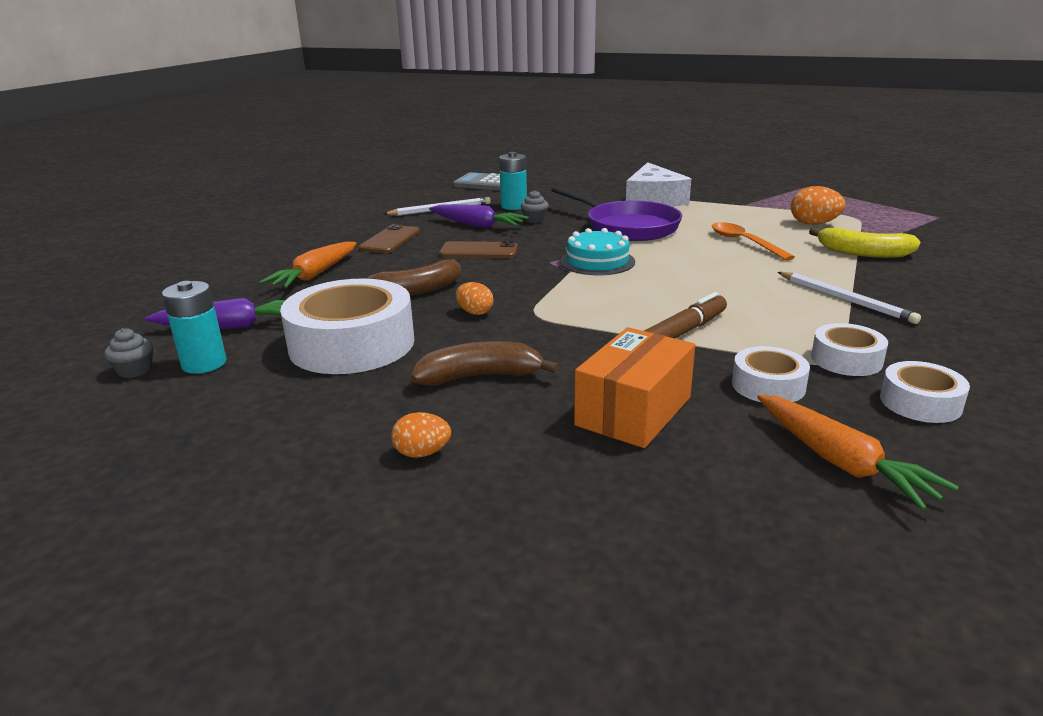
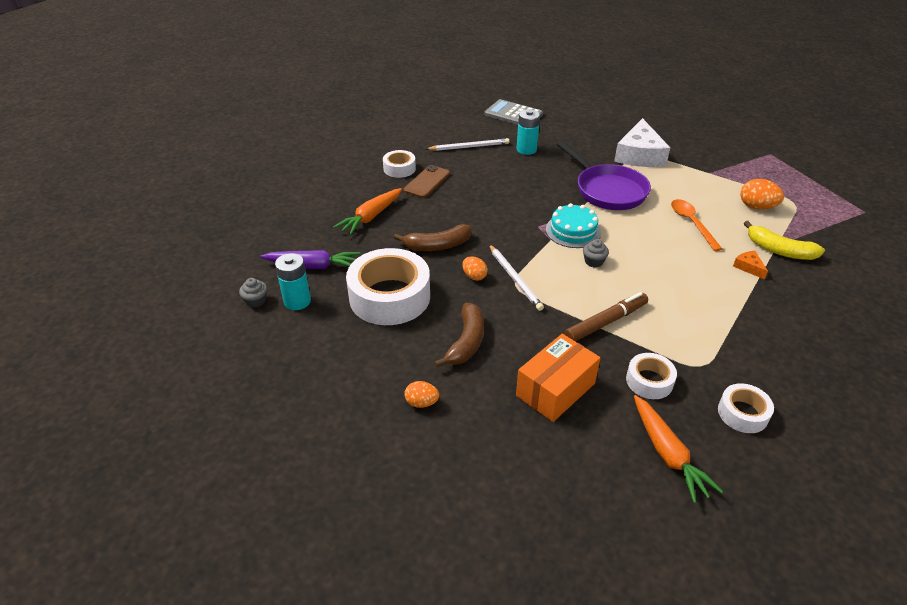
camera: 10 degrees right, 15 degrees up
(477, 225) = (493, 172): purple carrot -> none
(478, 251) = (489, 205): brown phone -> none
(479, 377) = (466, 342): brown banana -> brown banana turned 105 degrees clockwise
(534, 220) = (538, 170): grey cupcake -> grey cupcake (593, 261)
(836, 269) = (748, 267): none -> orange cheese
(845, 299) = (739, 303): white pencil -> white pencil (514, 278)
(846, 359) = (712, 365): white tape -> white tape (399, 168)

